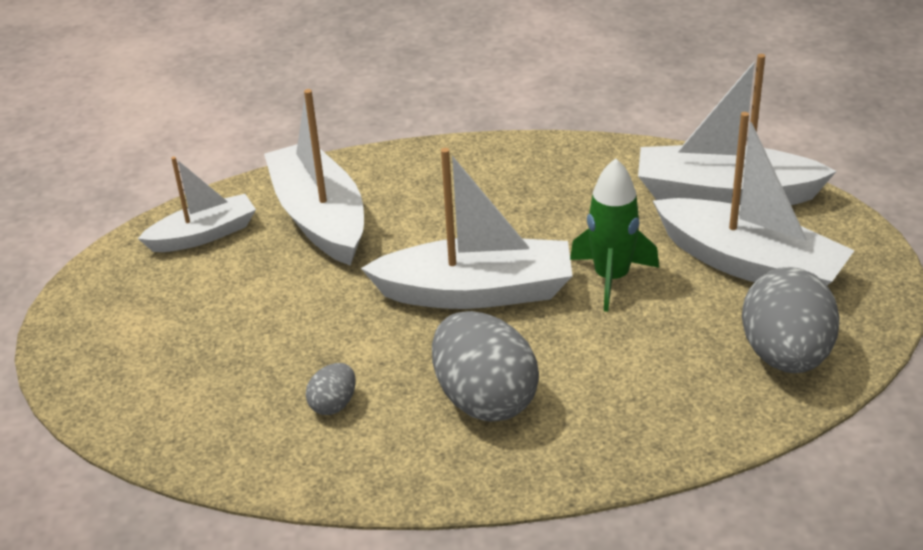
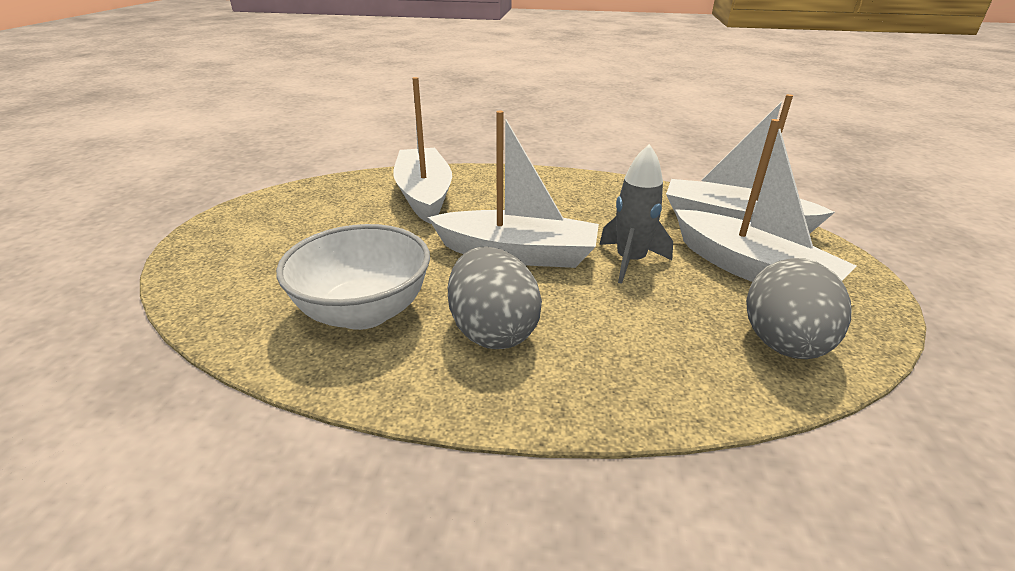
camera: 10 degrees right, 5 degrees down
(203, 235) = (340, 193): white boat -> none
(333, 404) = (364, 312): grey egg -> white bowl
(611, 278) = (630, 261): green rocket -> grey rocket

